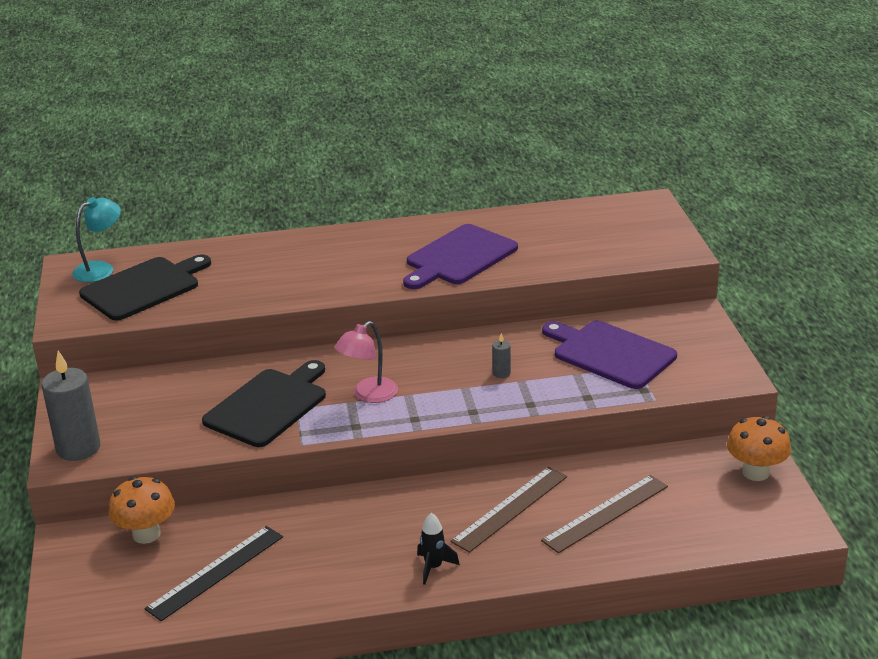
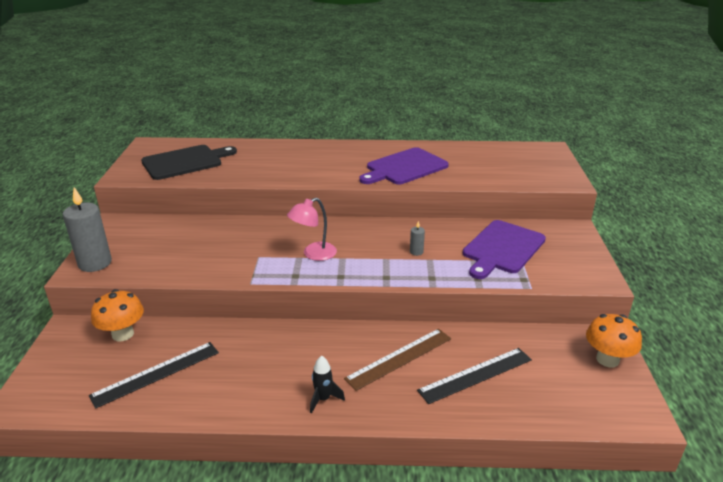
camera: 10 degrees right, 0 degrees up
(101, 269) = (165, 148): turquoise lamp -> none
(269, 405) = (240, 252): black cutting board -> none
(606, 513) = (476, 375): brown ruler -> black ruler
(610, 353) = (502, 248): purple cutting board -> purple cutting board turned 105 degrees counterclockwise

